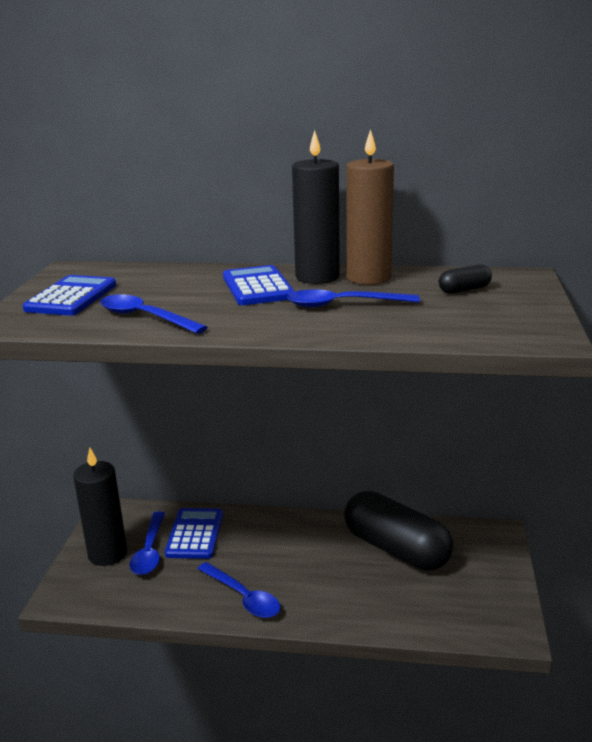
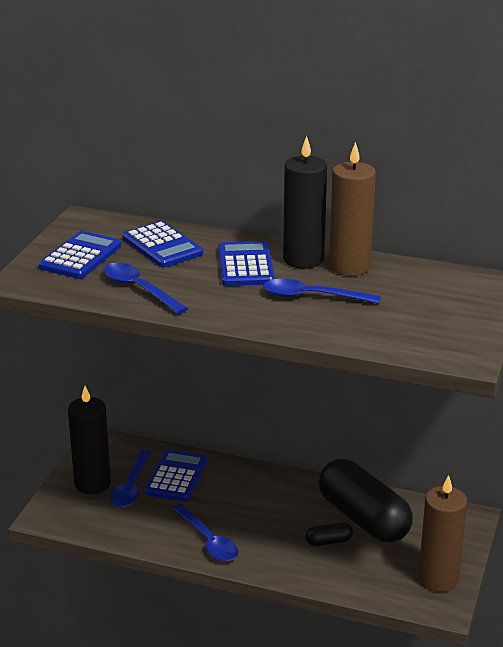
camera: 10 degrees right, 5 degrees up
(161, 281) = (162, 246): none -> blue calculator
(464, 290) = (428, 293): black capsule -> black capsule (329, 541)
(496, 601) = (438, 579): none -> brown candle

